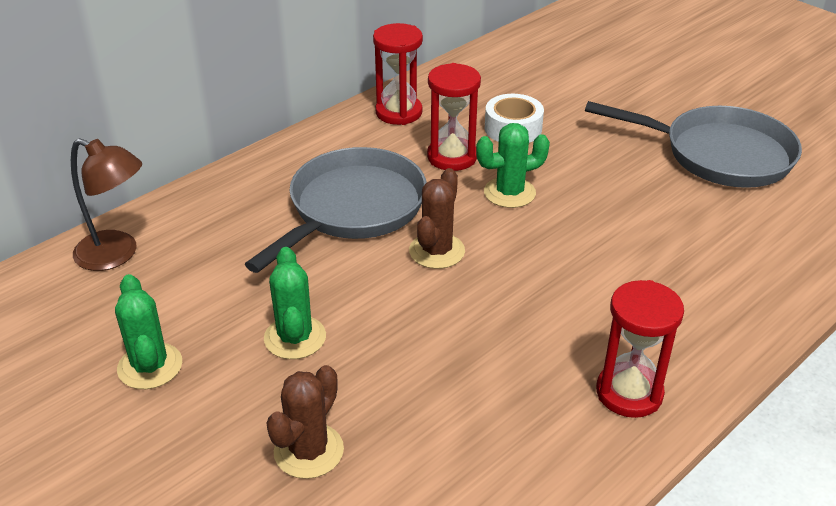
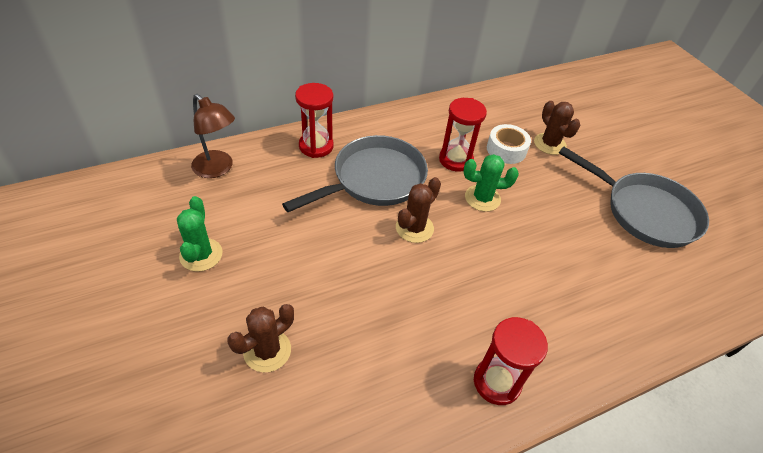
camera: 15 degrees right, 10 degrees up
(295, 338) = (296, 263): green cactus -> none
(398, 112) = (435, 116): red hourglass -> red hourglass (316, 146)
(566, 108) = (549, 144): none -> brown cactus

